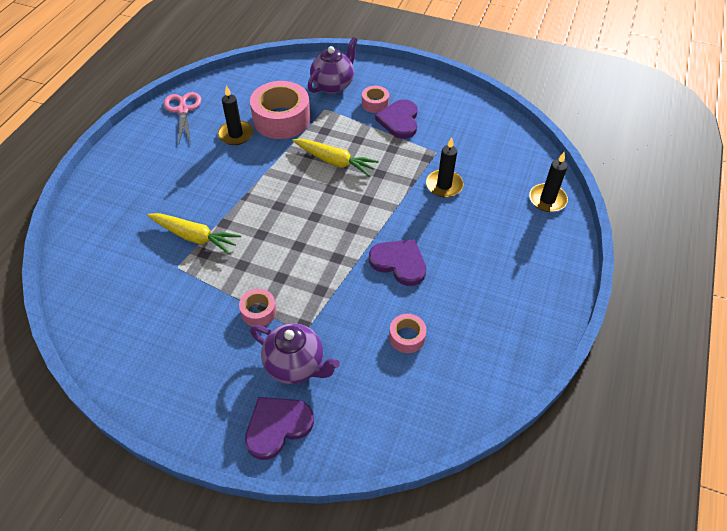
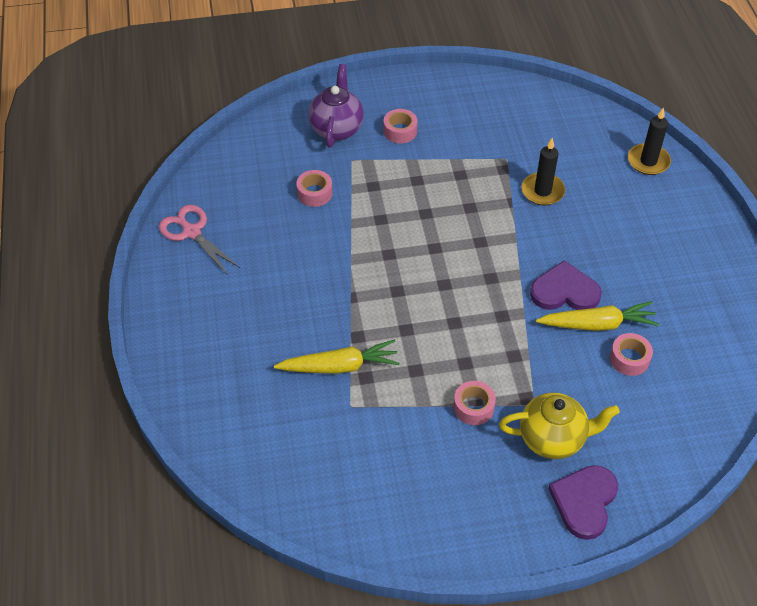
camera: 30 degrees left, 0 degrees up
(236, 134) = (279, 233): black candle -> none
(281, 119) = (314, 193): pink tape -> pink tape, size x0.49
(295, 365) = (553, 439): purple teapot -> yellow teapot
(335, 161) = (413, 215): yellow carrot -> yellow carrot (597, 324)
(399, 121) = (441, 140): purple heart -> none

